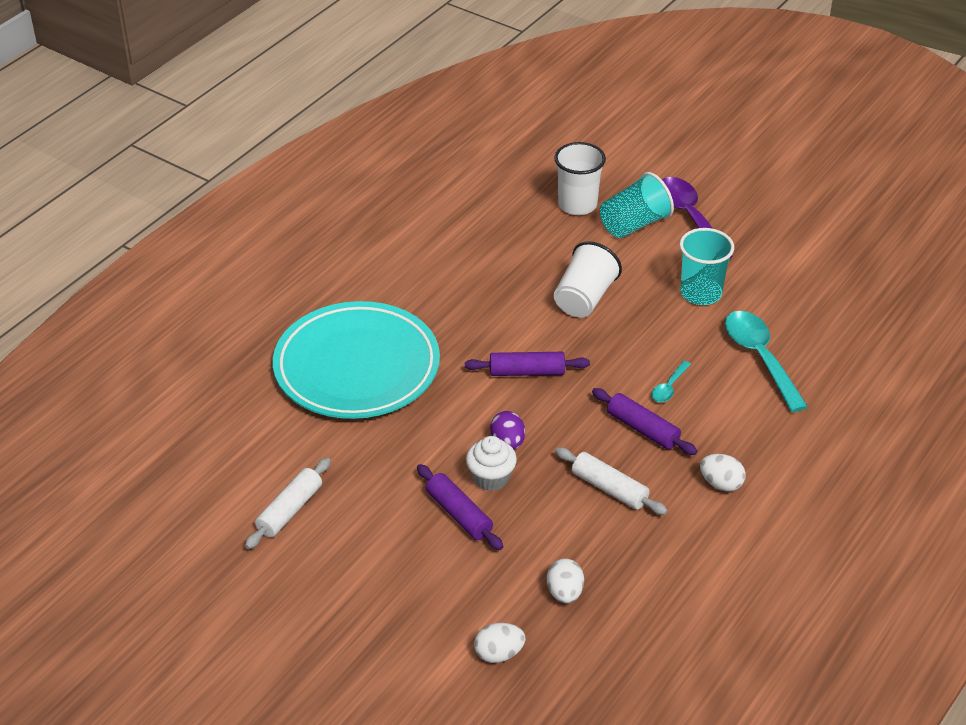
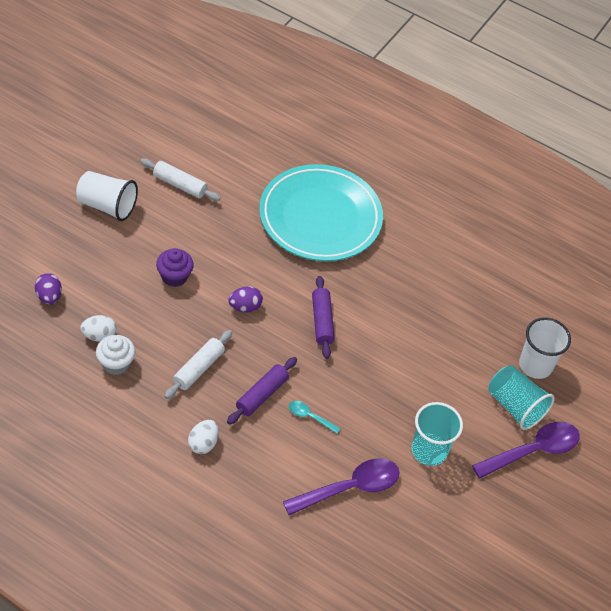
camera: 80 degrees right, 10 degrees up
(459, 514) = (174, 276): purple rolling pin -> purple cupcake
(491, 478) = (209, 296): white cupcake -> white cupcake (116, 363)
(499, 654) = (49, 296): white egg -> purple egg
(584, 298) = (412, 364): white cup -> white cup (107, 206)
(760, 358) = (349, 488): turquoise spoon -> purple spoon

